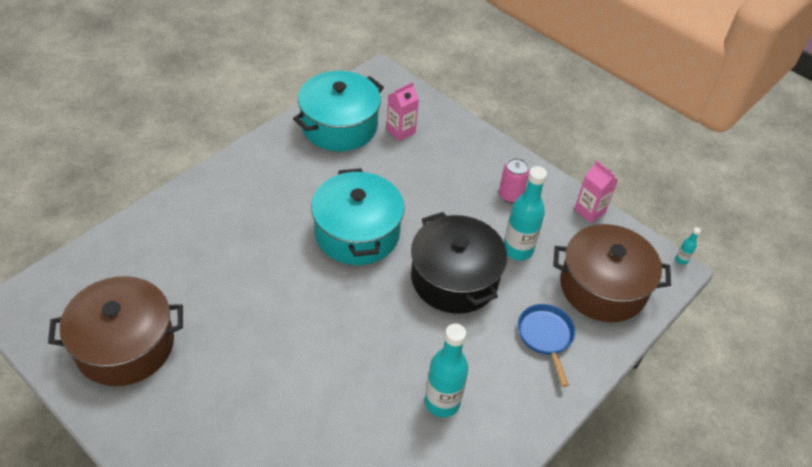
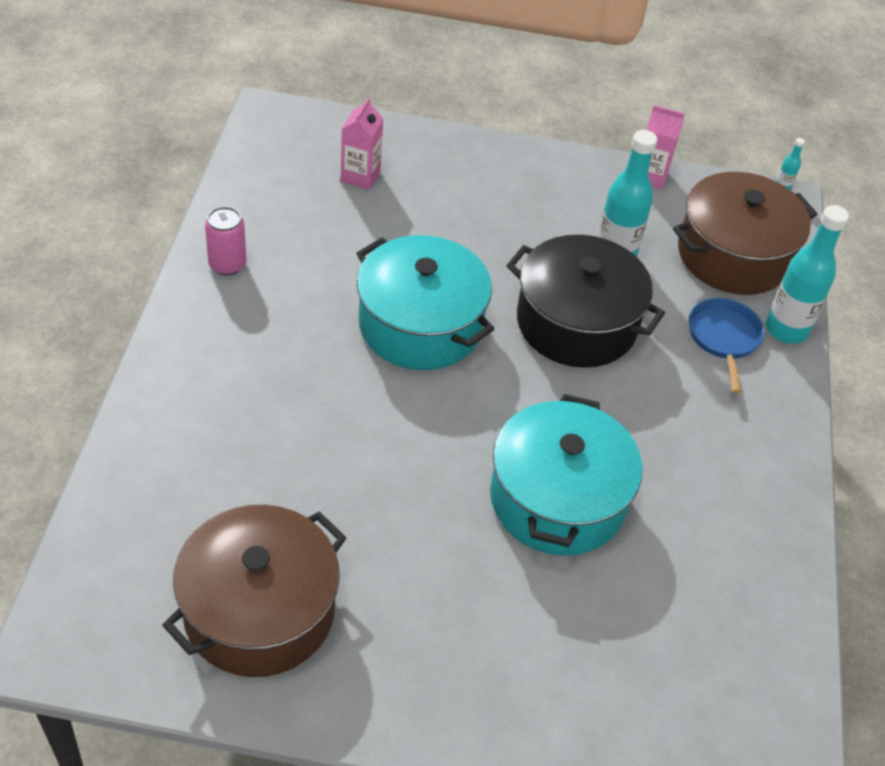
camera: 35 degrees left, 0 degrees up
(339, 126) = (277, 202): turquoise pot -> turquoise pot (557, 499)
(442, 402) = (683, 467): turquoise bottle -> turquoise bottle (786, 330)
(510, 195) = (553, 197): pink can -> pink can (227, 264)
(545, 337) = (724, 338): blue pan -> blue pan turned 45 degrees clockwise

